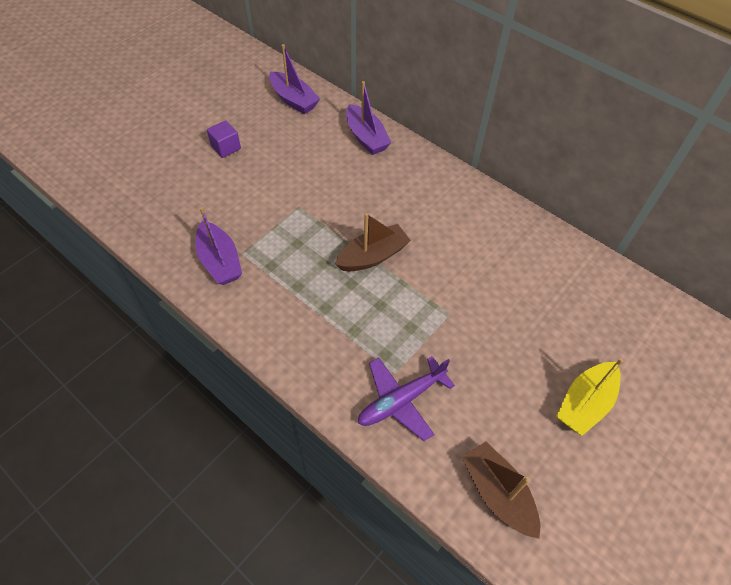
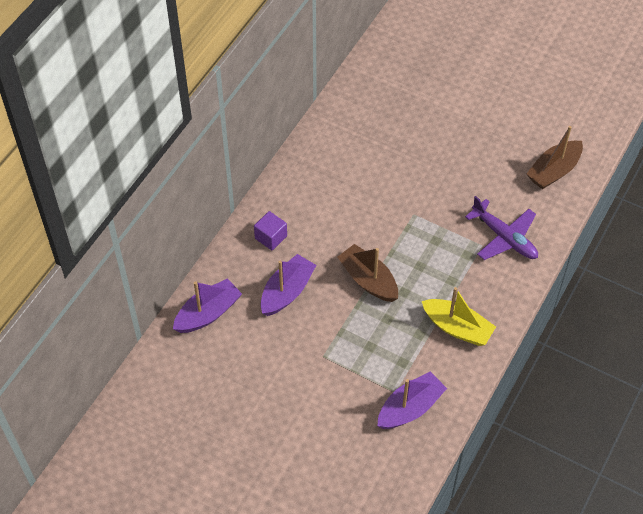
camera: 100 degrees left, 0 degrees up
(226, 147) = (253, 451): purple cube -> purple cube (271, 237)
(293, 100) = (157, 400): purple boat -> purple boat (287, 291)
(584, 403) = (467, 123): yellow boat -> yellow boat (457, 328)

